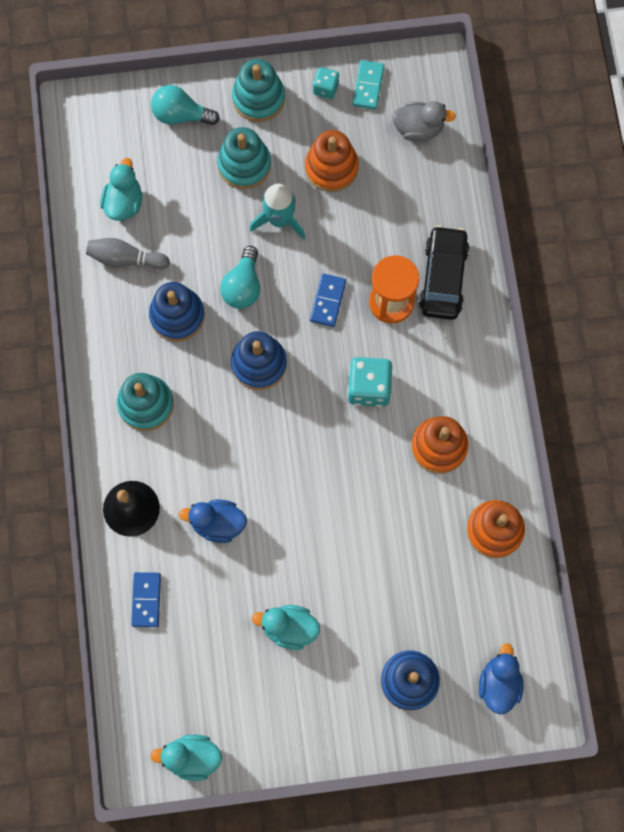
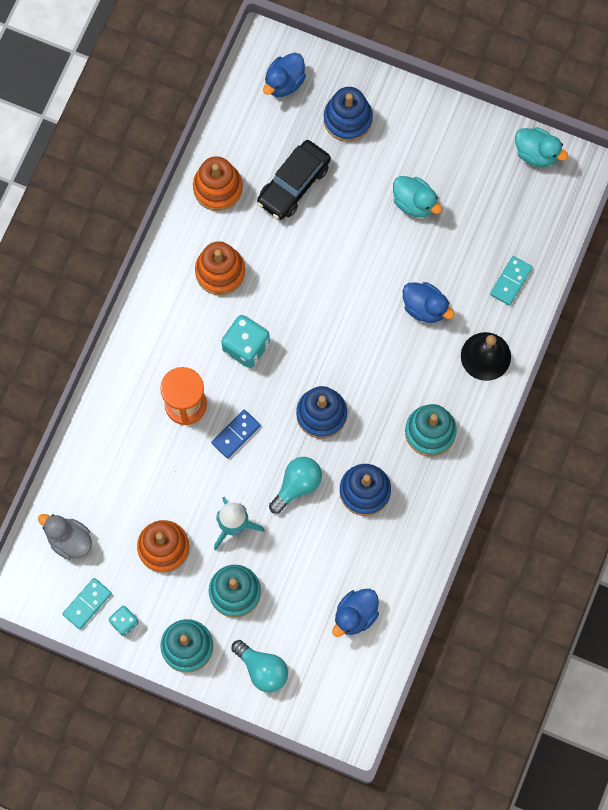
camera: 150 degrees left, 0 degrees up
(124, 203) = (355, 615): turquoise duck -> blue duck
(125, 259) = (380, 564): grey bowling pin -> none
(146, 600) = (510, 281): blue domino -> turquoise domino
(443, 278) = (131, 401): black car -> black car (293, 184)

